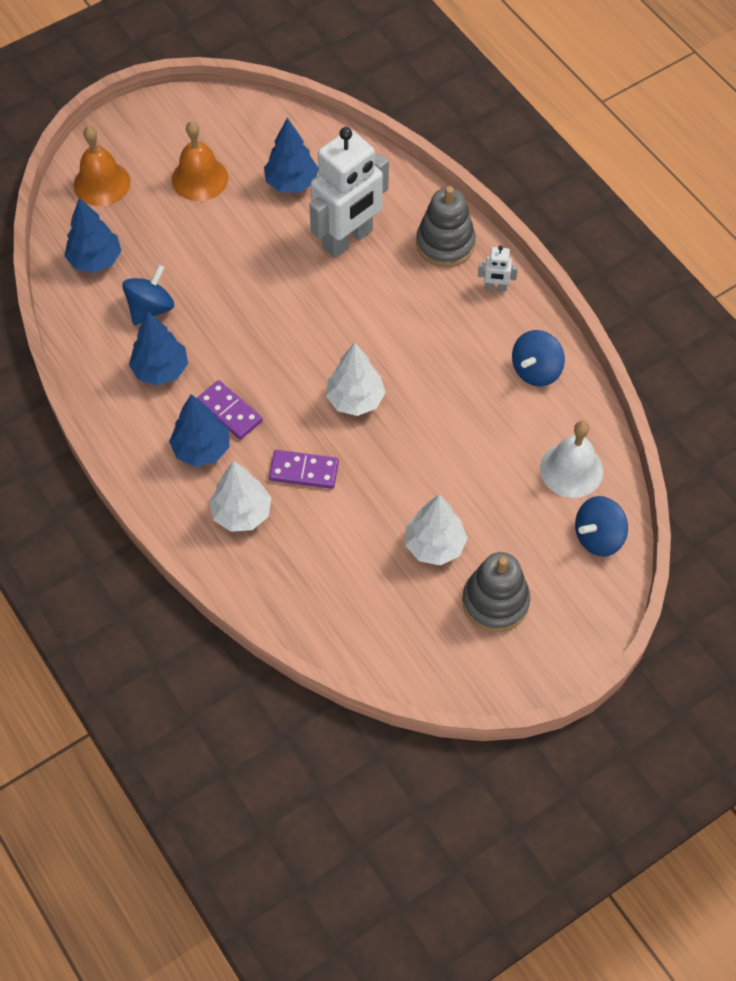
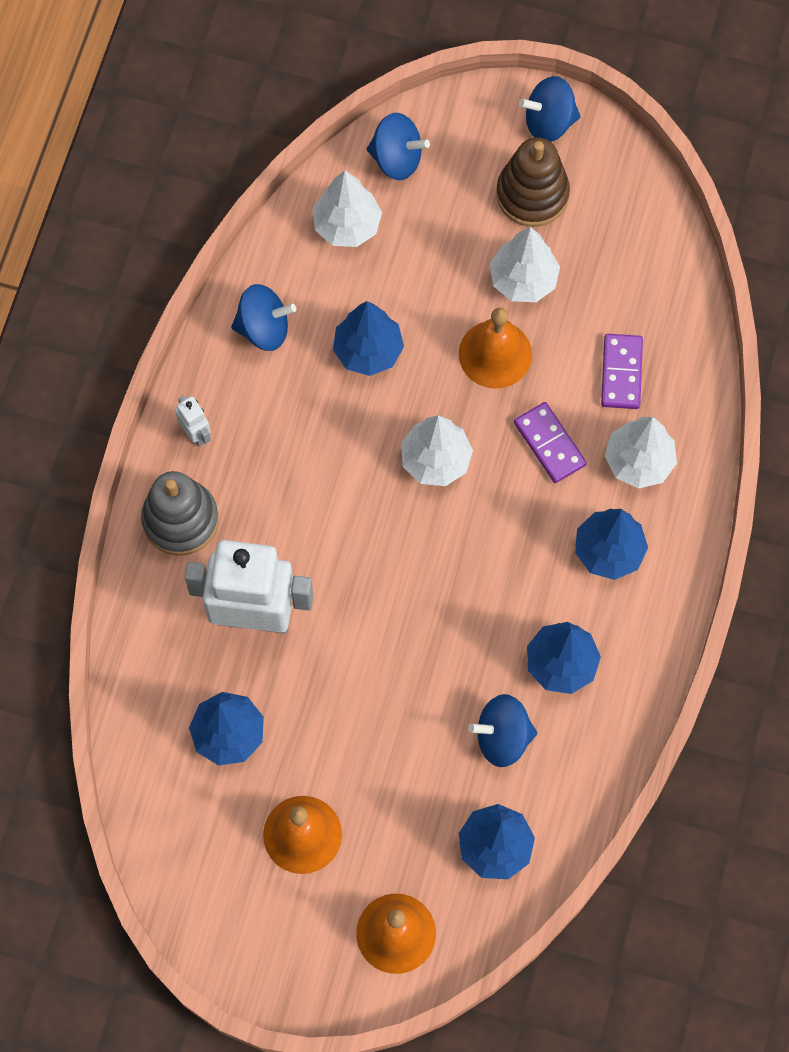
camera: 130 degrees left, 10 degrees up
(229, 411) = (548, 561): purple domino -> purple domino (621, 373)
(396, 487) = (495, 354): none -> orange bell
(466, 416) = (368, 351): none -> blue tree
(495, 601) = (532, 194): grey stacking toy -> brown stacking toy
(544, 658) = (549, 122): none -> blue spinning top
(571, 469) = (347, 225): white bell -> white tree

